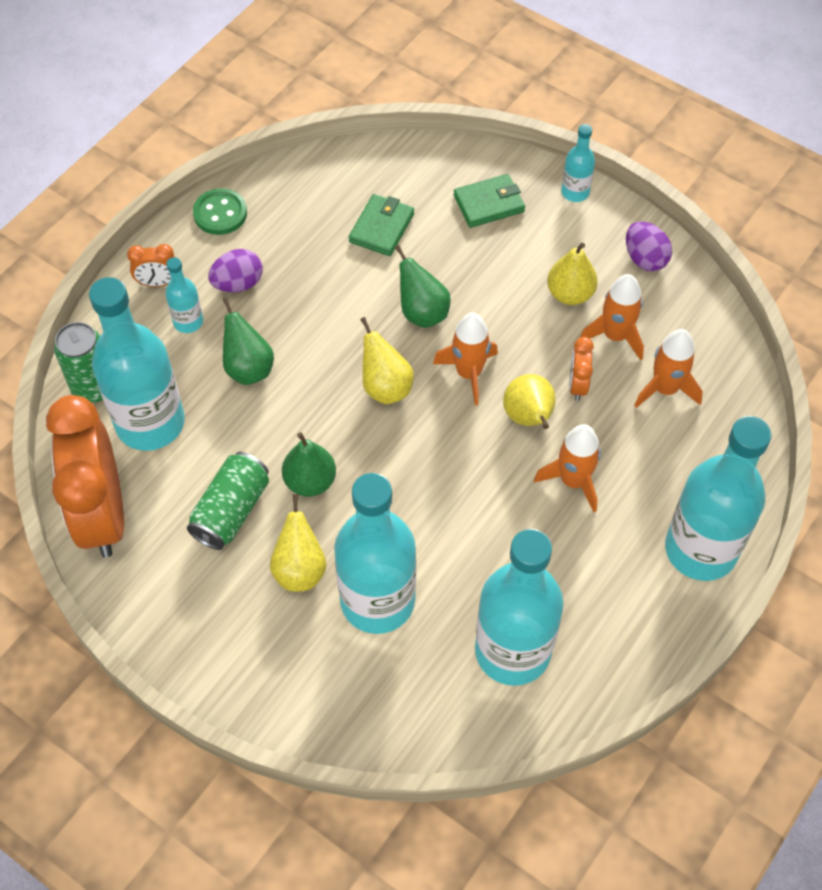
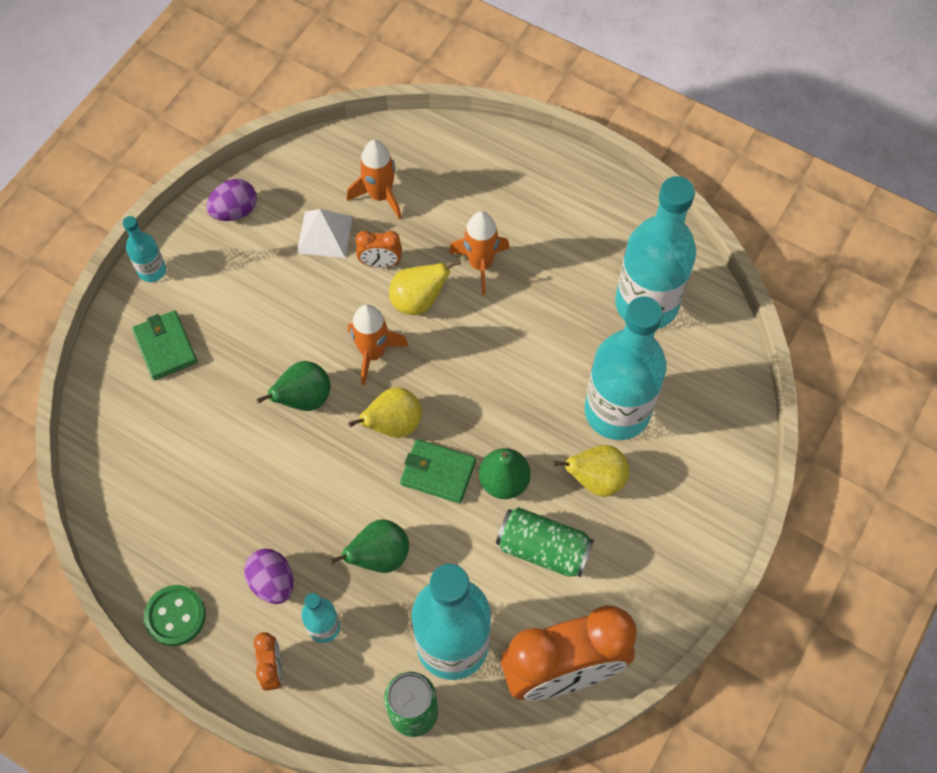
camera: 95 degrees left, 5 degrees up
(381, 228) = (196, 446): green wallet -> green wallet (438, 473)
(570, 294) = (278, 272): yellow pear -> none
(615, 336) = (324, 234): orange rocket -> white pyramid
(700, 549) = (535, 171): turquoise bottle -> none

